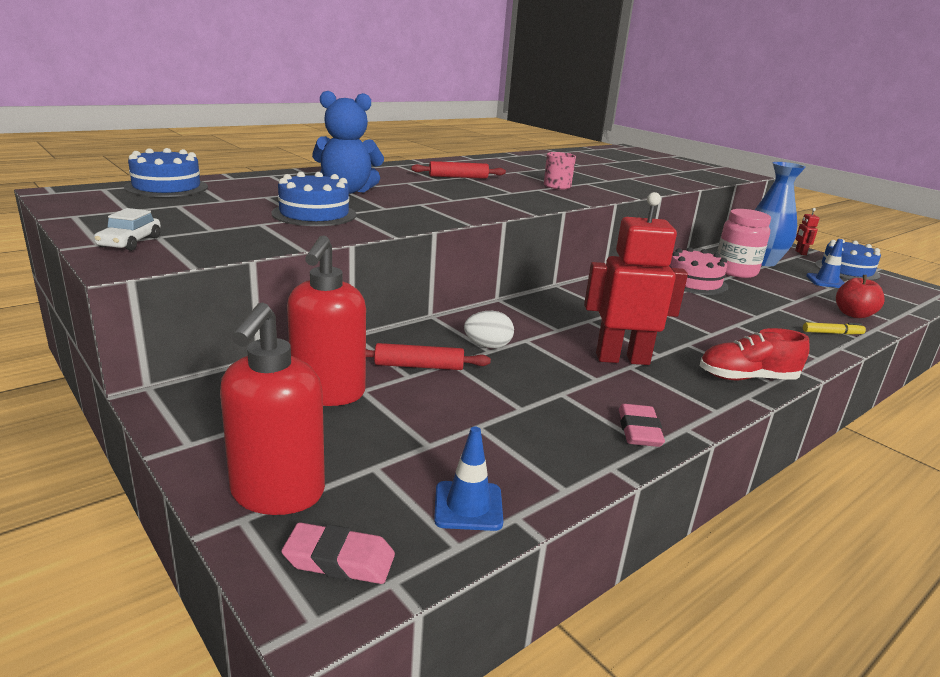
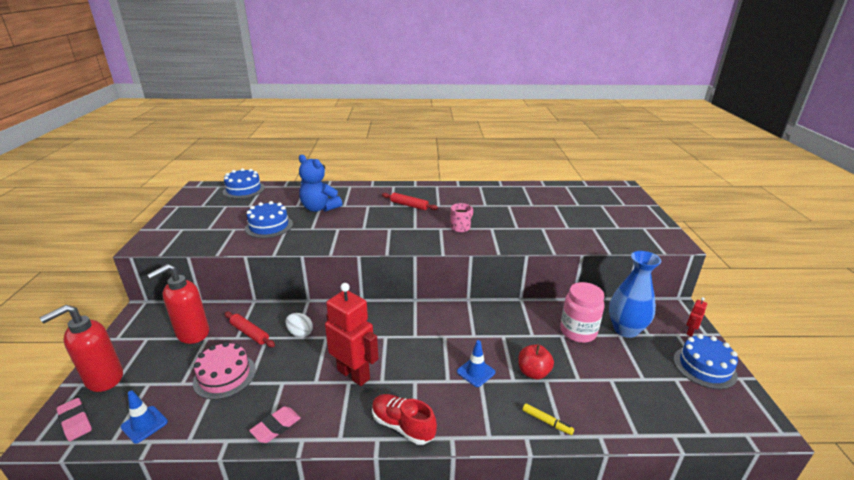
camera: 40 degrees right, 5 degrees up
(130, 242) = (166, 231): white car -> none
(693, 282) = (520, 330): pink cake -> pink cake (224, 376)
(826, 281) = (652, 371): blue traffic cone -> blue traffic cone (476, 372)
(853, 314) = (607, 414): red apple -> red apple (533, 372)

